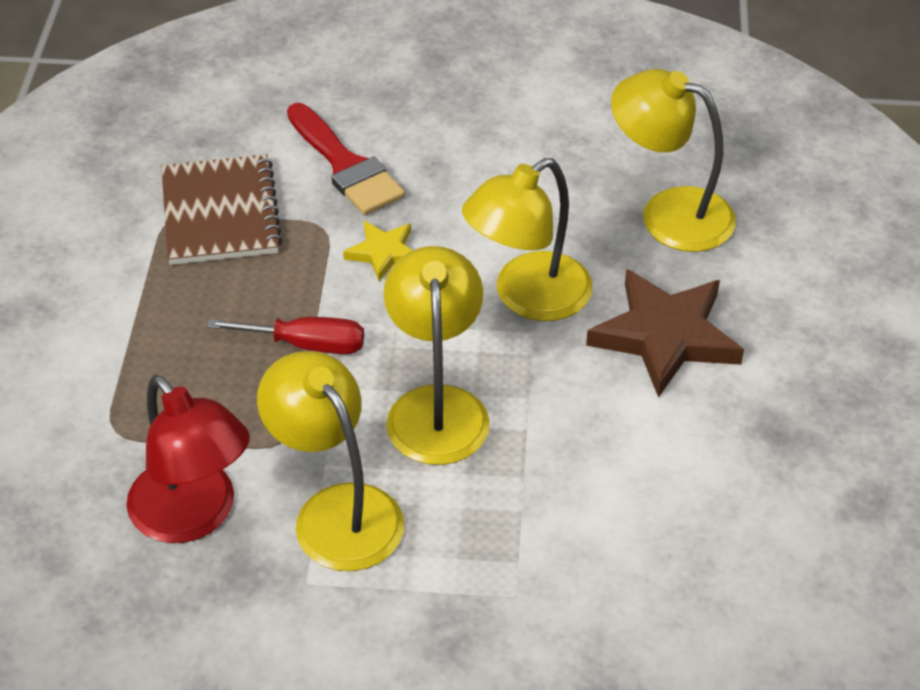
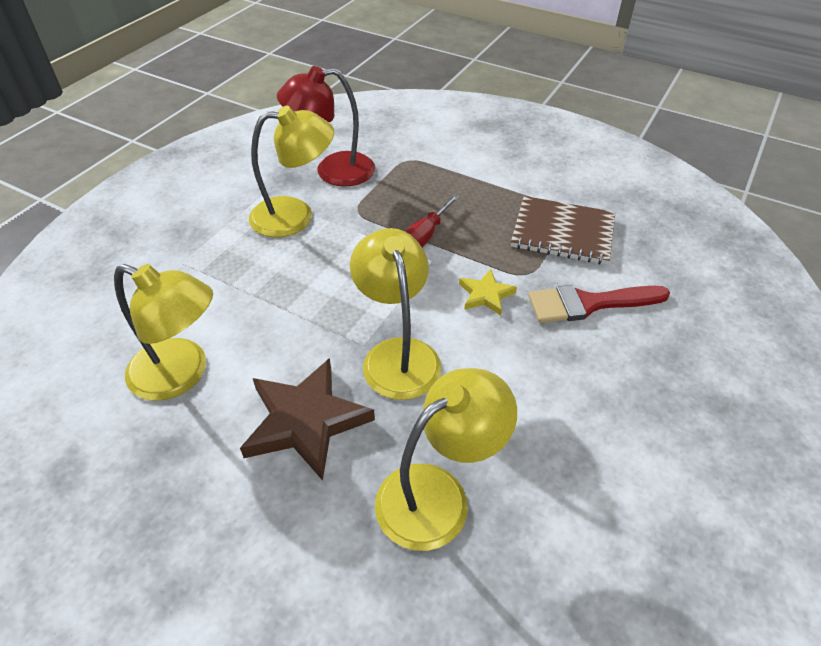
camera: 115 degrees right, 0 degrees up
(436, 407) = (334, 276): yellow lamp -> yellow lamp (182, 374)

